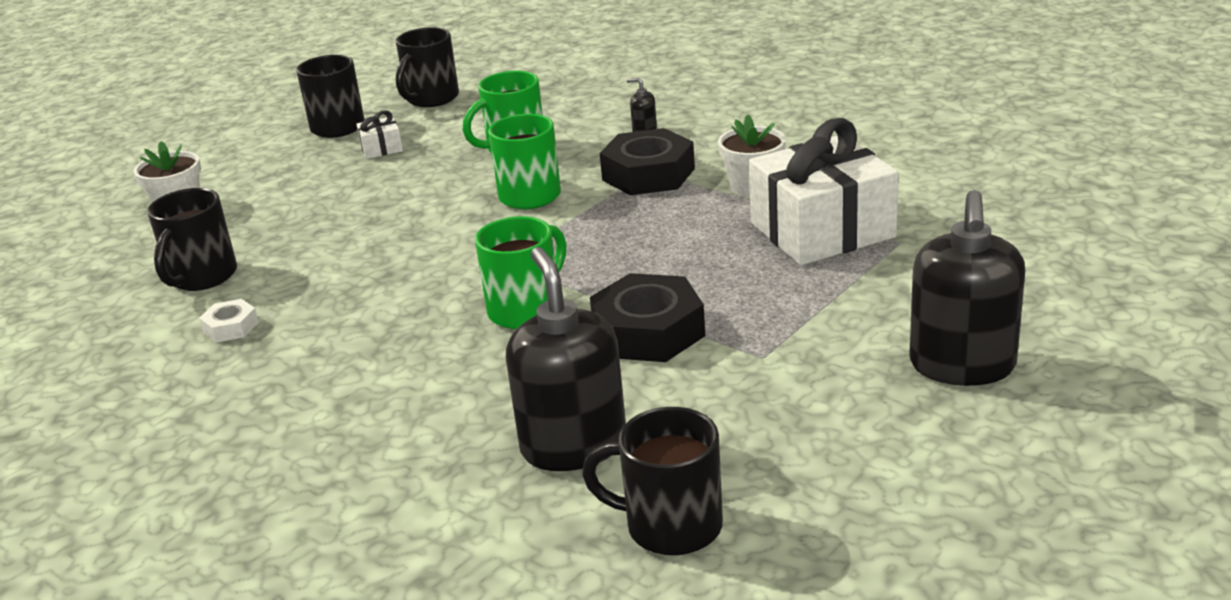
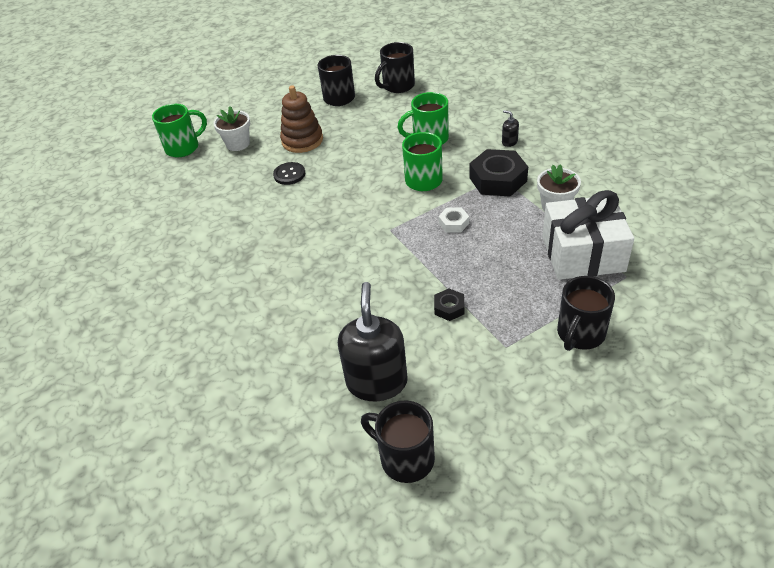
camera: 20 degrees right, 15 degrees up
(202, 277) = (233, 199): black mug -> black mug (580, 334)
(231, 327) = (235, 241): white nut -> white nut (453, 223)
(293, 229) = (289, 174): none -> black button
(296, 186) = (302, 140): none -> brown stacking toy
(381, 148) = (356, 121): white gift -> none
(526, 310) = (389, 271): green mug -> green mug (183, 147)
(648, 332) = (449, 308): black nut -> black nut, size x0.50
(962, 365) = (621, 389): black soap dispenser -> none

